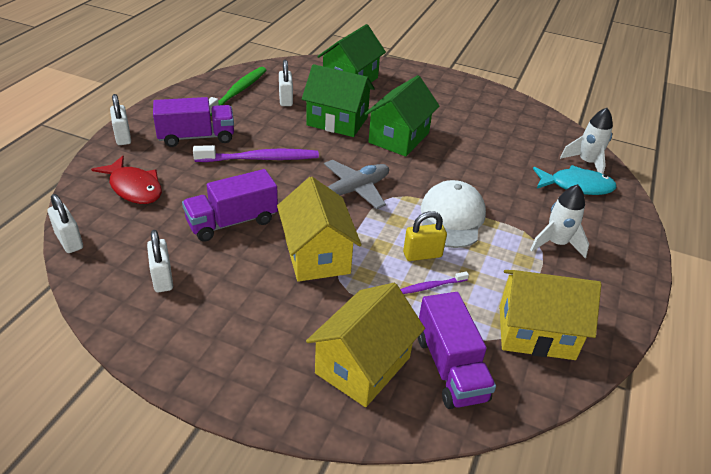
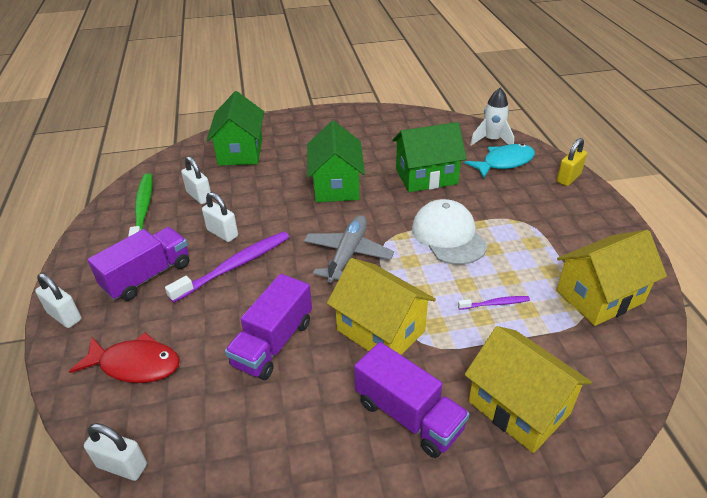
camera: 30 degrees left, 0 degrees up
(162, 278) = (265, 442): white padlock -> white padlock (222, 233)
(337, 121) = (268, 195): green house -> green house (426, 176)
(363, 365) = (519, 407): yellow house -> yellow house turned 45 degrees counterclockwise
(422, 255) = (460, 280): yellow padlock -> yellow padlock (568, 178)
(431, 286) = (495, 304): purple toothbrush -> purple toothbrush turned 135 degrees counterclockwise
(450, 368) = (578, 365): purple truck -> purple truck (408, 415)
(556, 244) = (539, 216): white rocket -> none

